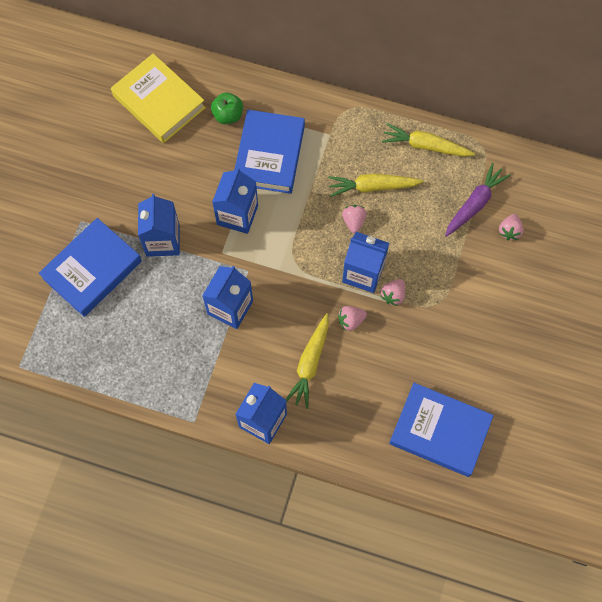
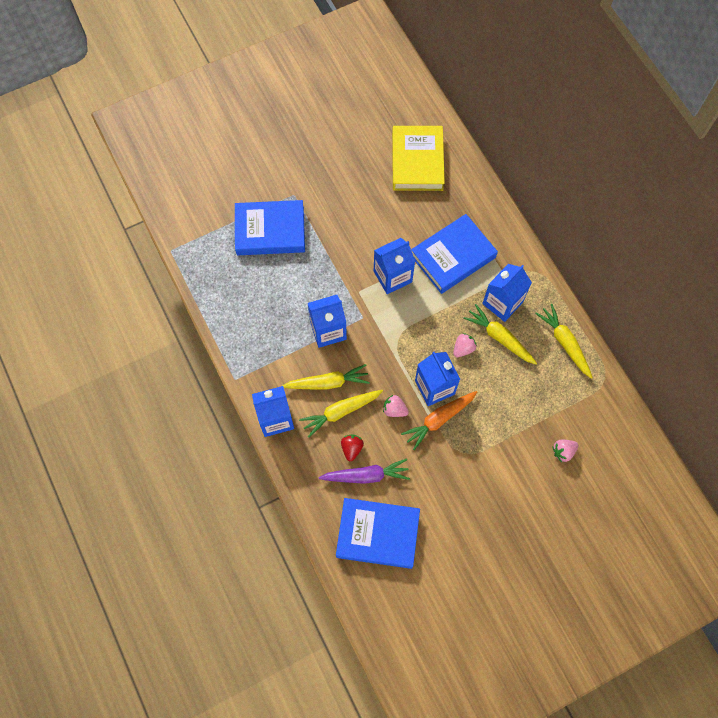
camera: 45 degrees right, 0 degrees up
(163, 240) = (330, 251): blue carton -> blue carton (502, 303)
(228, 115) = (452, 208): green apple -> none
(274, 350) = (327, 382): none -> yellow carrot
(349, 384) = (351, 448): none -> red strawberry
(393, 295) = (439, 419): pink strawberry -> orange carrot
(439, 431) = (377, 534): blue book -> blue book turned 60 degrees counterclockwise
(474, 204) = (558, 411): purple carrot -> purple carrot (366, 475)

